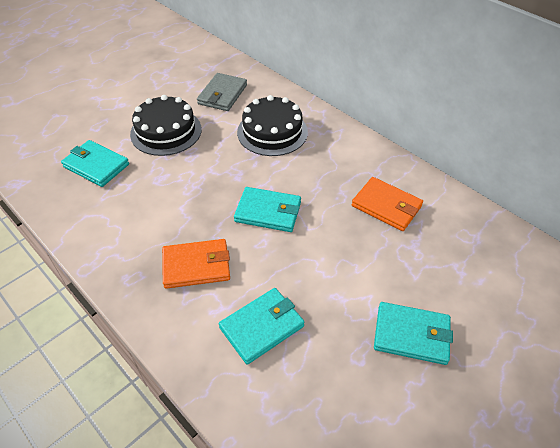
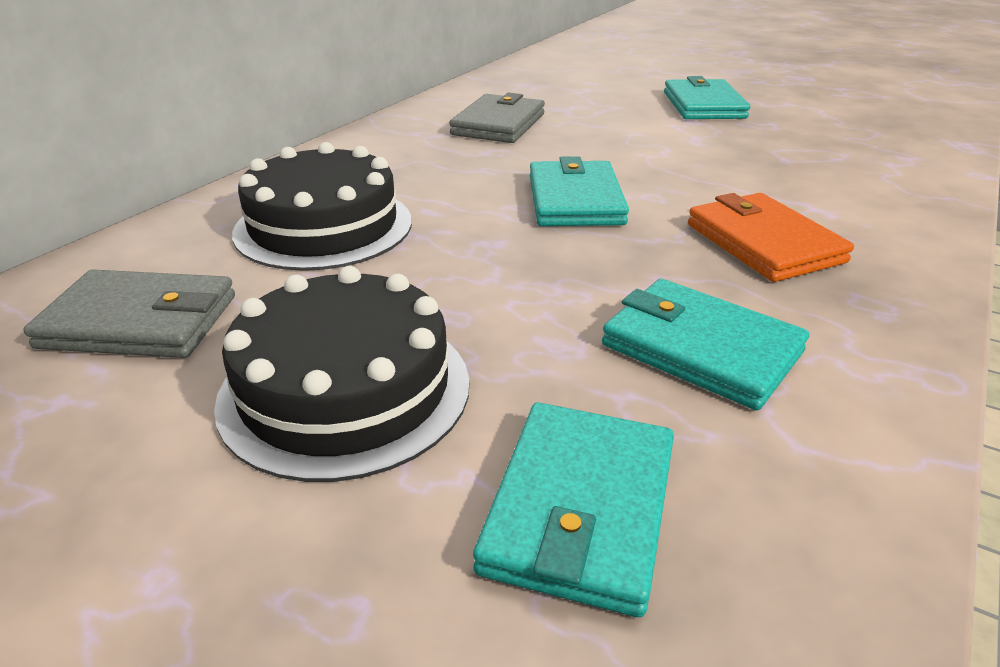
camera: 105 degrees left, 15 degrees down
(262, 327) = (804, 176): turquoise wallet -> turquoise wallet (700, 348)
(386, 206) = (498, 124): orange wallet -> grey wallet

